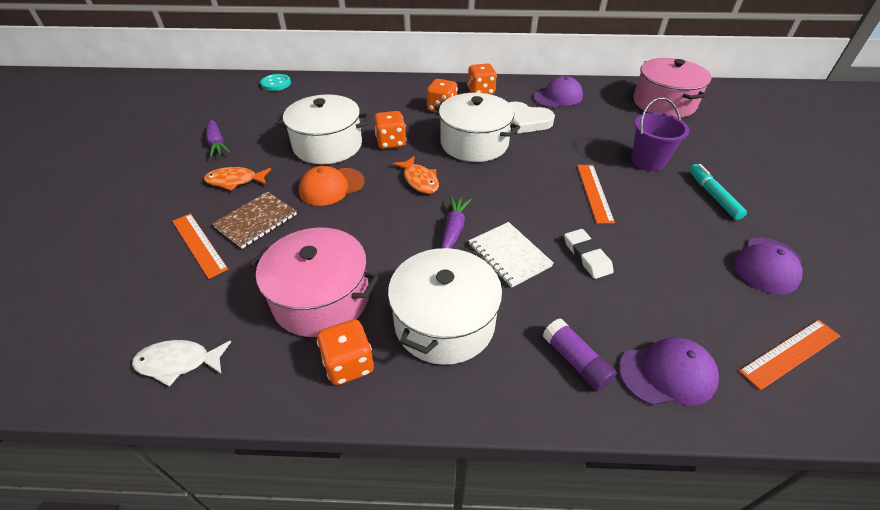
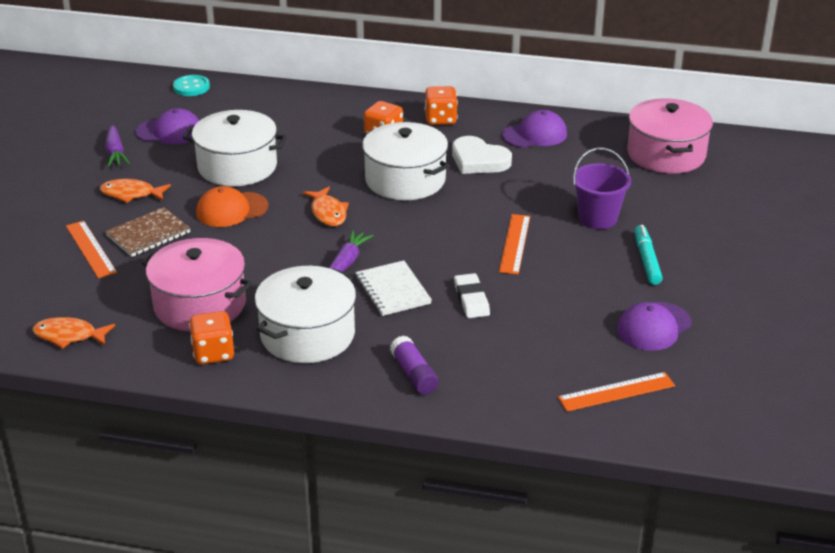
camera: 10 degrees right, 10 degrees down
(178, 362) = (69, 336): white fish -> orange fish
(391, 142) = (309, 170): orange dice -> none
(667, 373) = (491, 392): purple cap -> purple cap (169, 131)

